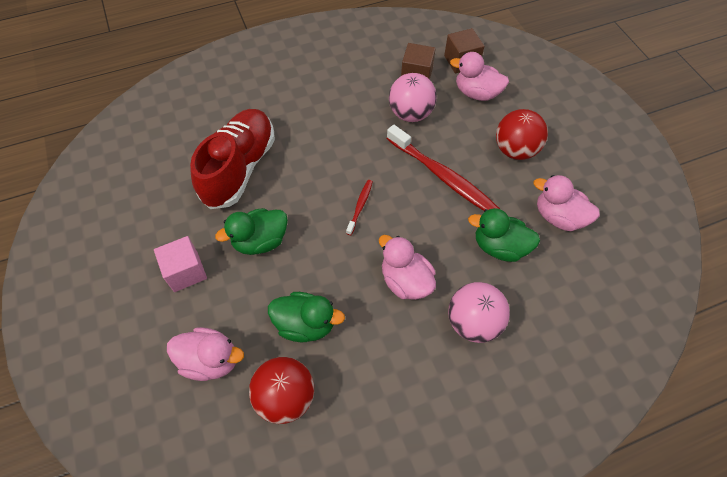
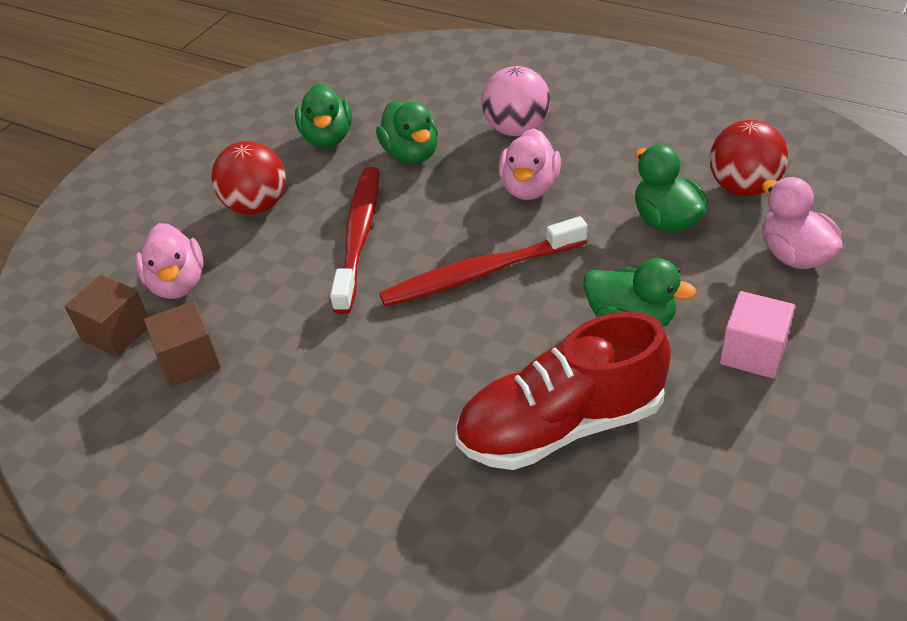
camera: 125 degrees left, 15 degrees down
(360, 206) = (480, 273): red toothbrush -> red toothbrush, size x2.13
(410, 114) = (277, 321): pink ball -> none
(558, 217) = (327, 138): pink duck -> green duck

